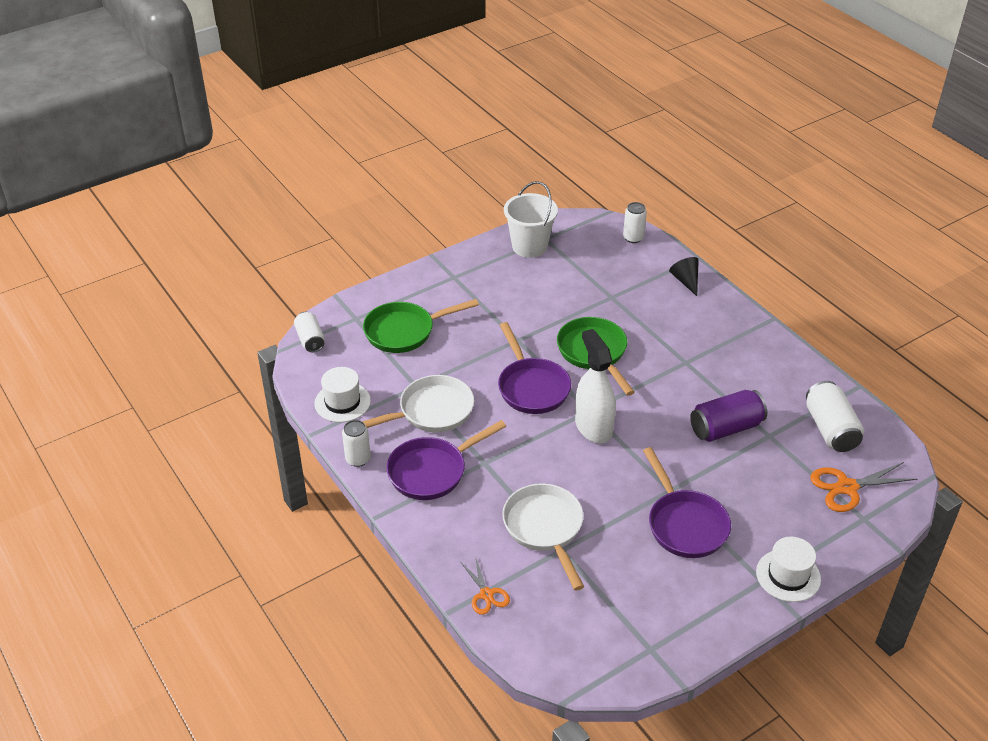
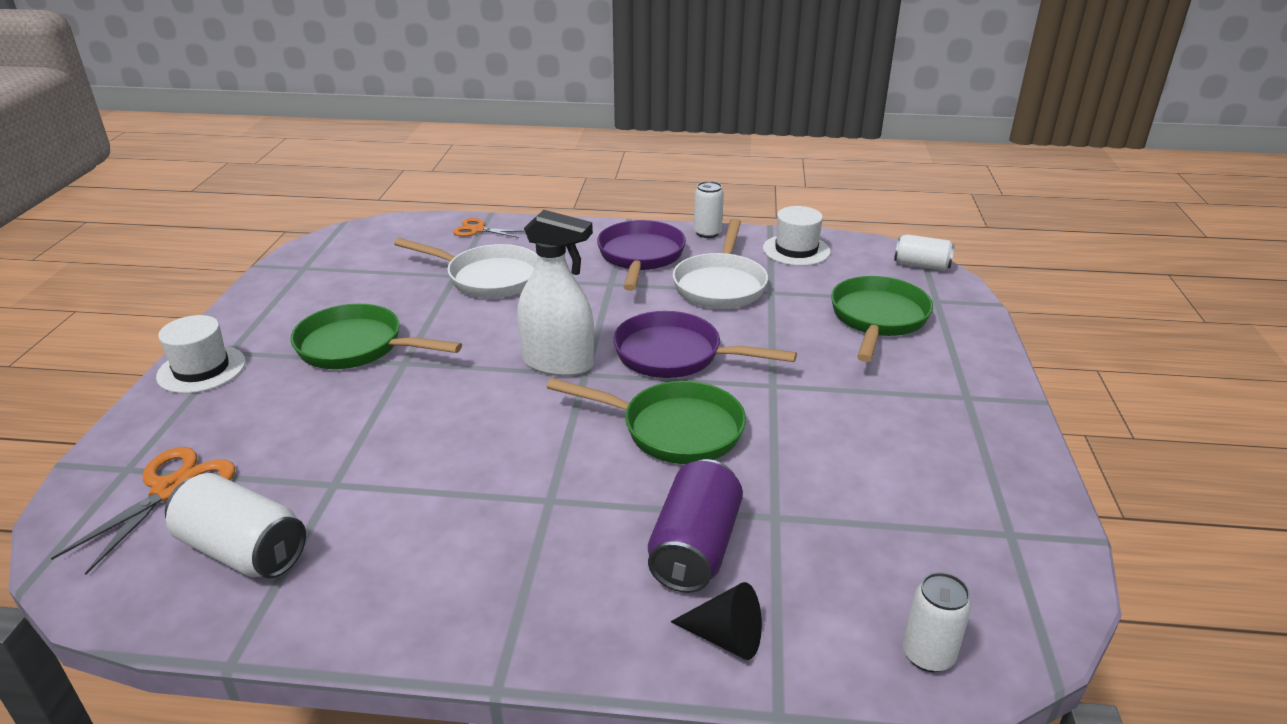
camera: 130 degrees right, 10 degrees down
(529, 246) = (997, 503): white bucket -> none
(684, 524) = (357, 347): purple pan -> green pan
(725, 428) = (403, 455): purple can -> purple can (695, 548)

